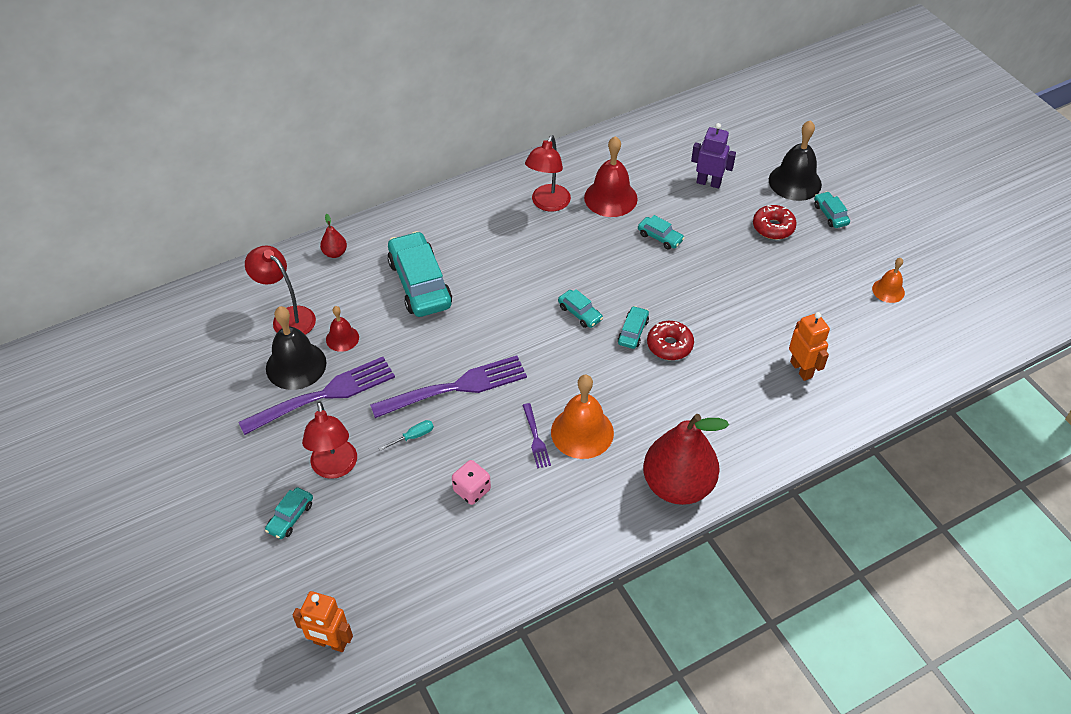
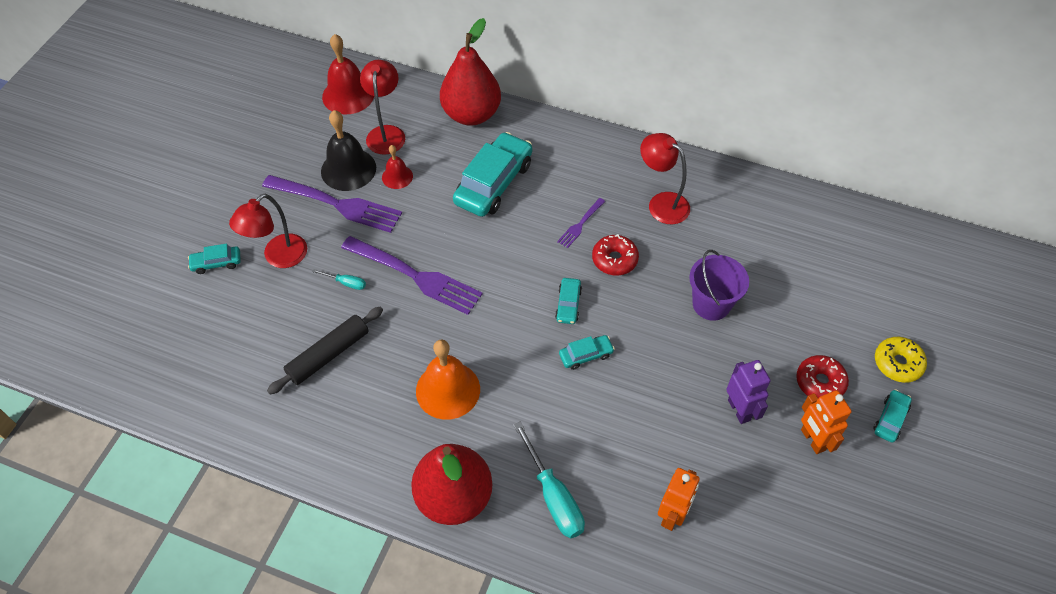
camera: 50 degrees right, 5 degrees up
(330, 643) = (131, 362): orange robot -> orange robot (812, 440)
(335, 253) = (471, 114): red pear -> red pear, size x2.43
(472, 490) = (328, 355): pink dice -> black rolling pin
(535, 438) = (414, 362): purple fork -> purple fork (580, 224)
(548, 204) = (661, 203): red lamp -> red lamp turned 60 degrees clockwise
(610, 198) = (716, 240): red bell -> red bell (348, 95)
(660, 237) = (711, 304): turquoise car -> purple bucket
(669, 345) = (597, 392): red donut -> red donut (614, 259)
(708, 182) = (816, 297): purple robot -> purple robot (739, 410)
(730, 425) = (554, 496): none -> turquoise screwdriver
(795, 182) = (897, 363): black bell -> yellow donut
(888, 290) = (847, 531): orange bell -> none

